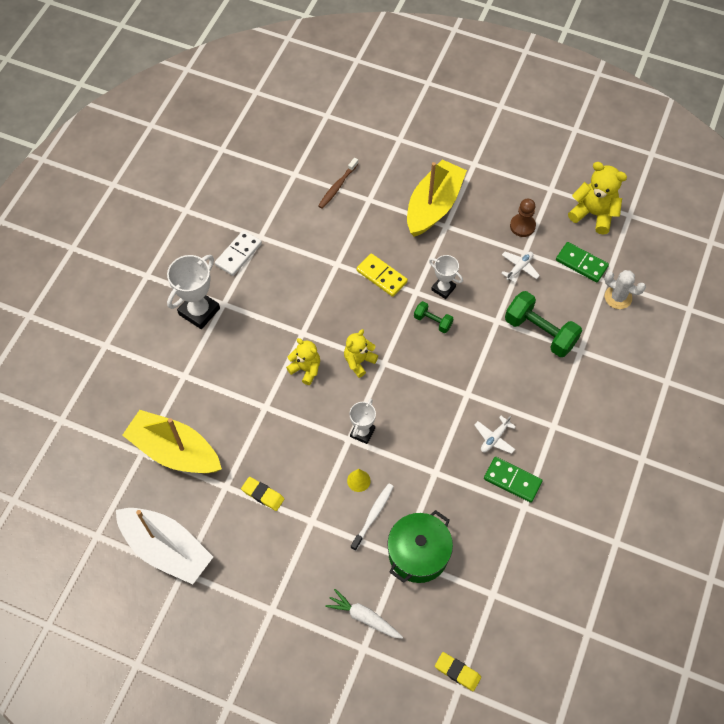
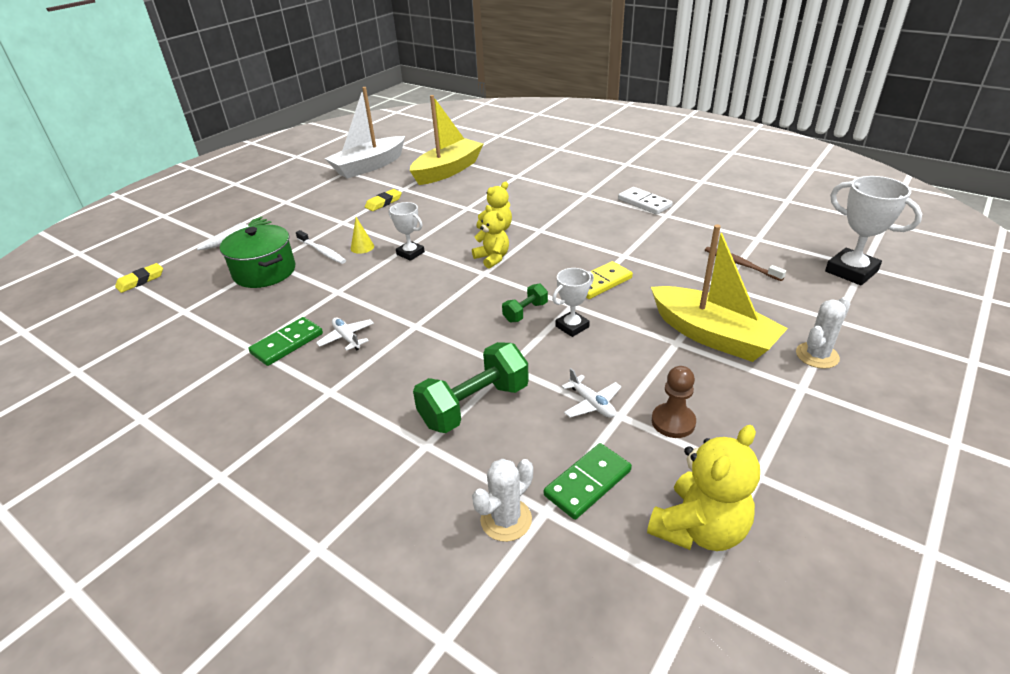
camera: 105 degrees right, 25 degrees down
(199, 311) = (581, 183): white trophy -> white trophy (851, 271)
(441, 153) = (817, 355): none -> white cactus

